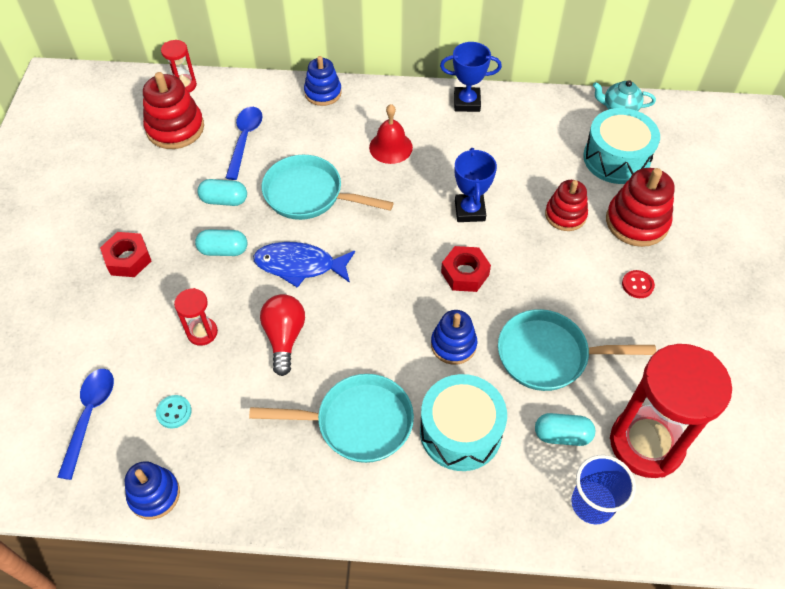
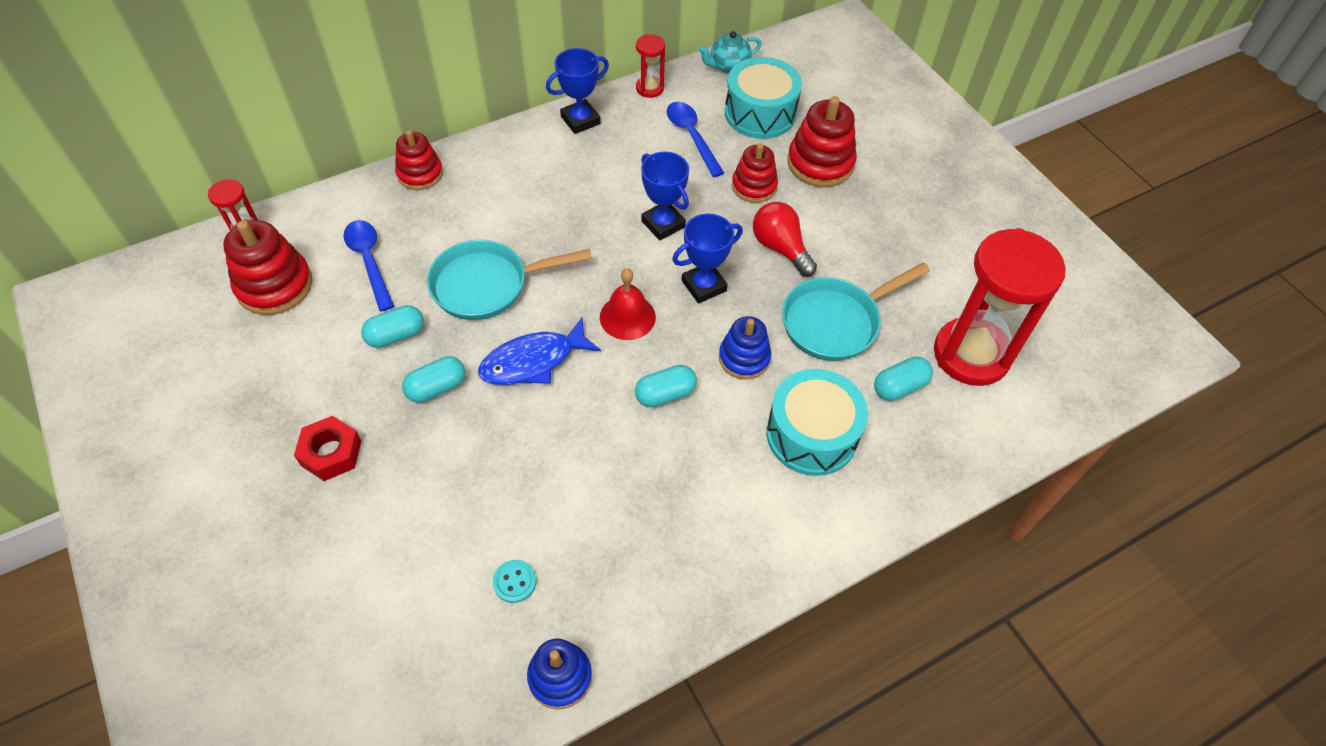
camera: 35 degrees left, 0 degrees up
(90, 416) = (421, 642): blue spoon -> blue spoon (691, 136)
(202, 332) = (481, 484): red hourglass -> red hourglass (649, 88)
(284, 337) = (573, 441): red light bulb -> red light bulb (780, 248)
(323, 93) = (420, 174): blue stacking toy -> red stacking toy
(358, 422) = (711, 481): turquoise pan -> none
(373, 339) = (665, 394): none -> turquoise capsule
(390, 147) = (536, 198): red bell -> red bell (627, 317)
(465, 273) = (704, 286): red nut -> blue trophy
(592, 504) = (967, 432): blue cup -> none
(637, 285) = (862, 219): red button -> none

